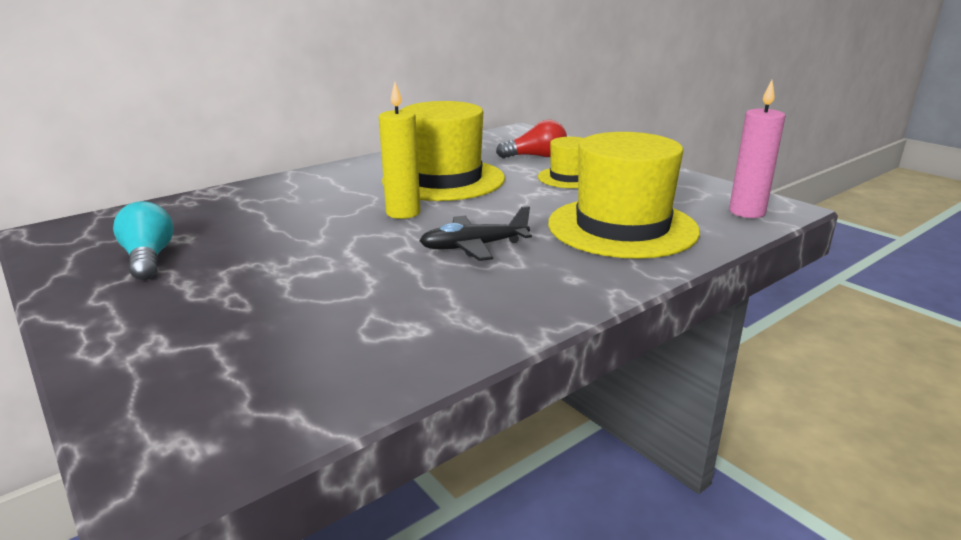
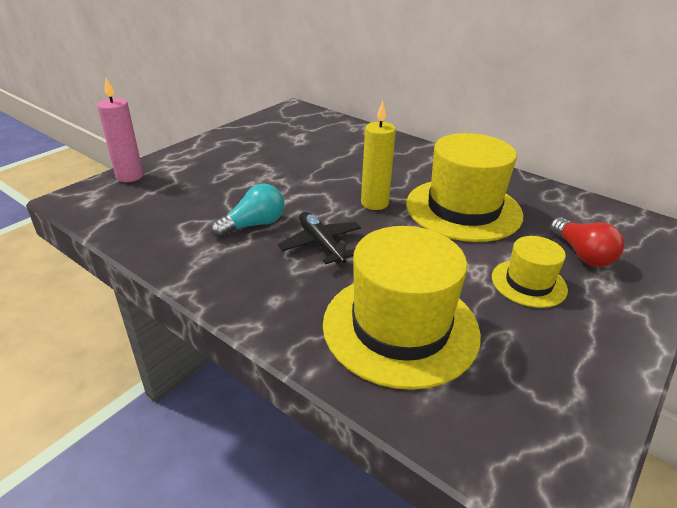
camera: 75 degrees right, 10 degrees up
(149, 259) = (268, 140): turquoise light bulb -> turquoise light bulb (253, 225)
(746, 212) = (509, 446): pink candle -> pink candle (130, 176)

